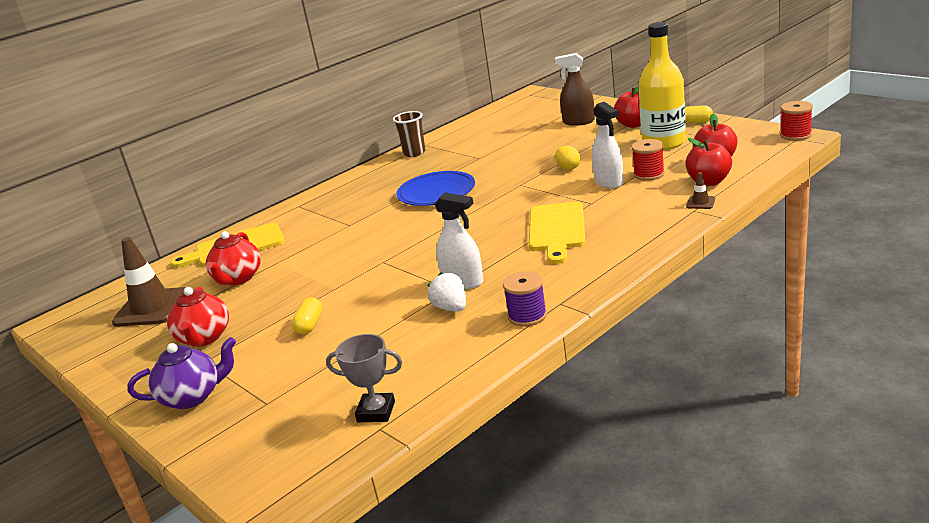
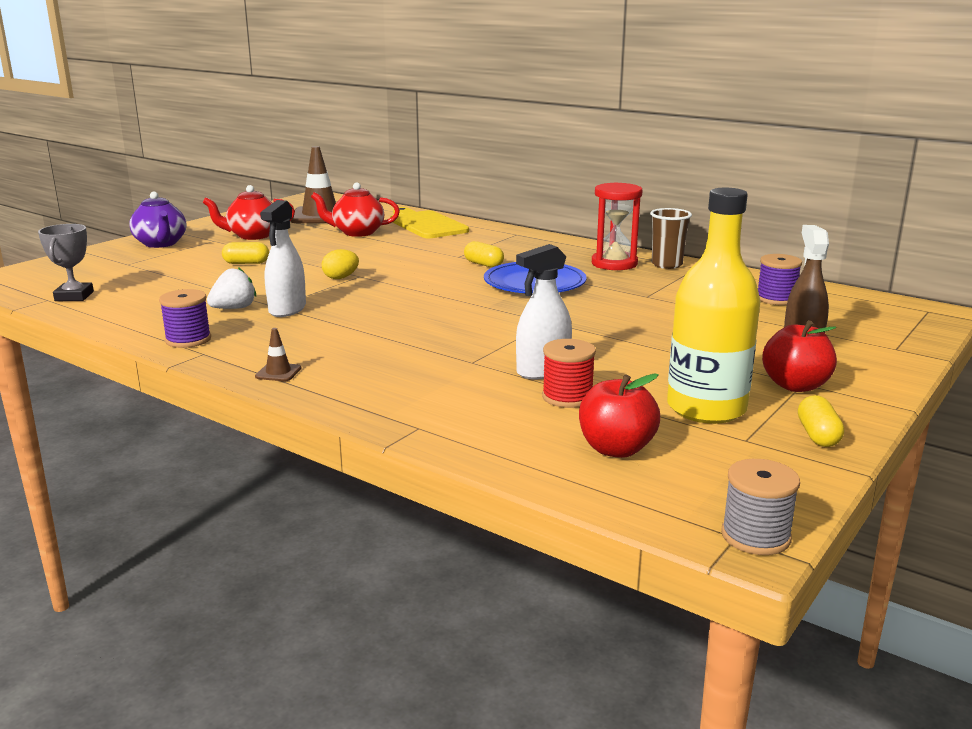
camera: 75 degrees right, 5 degrees down
(379, 213) = (483, 264): none -> yellow capsule
(403, 168) = (614, 264): none -> red hourglass
(498, 125) = (776, 299): none -> purple spool
(557, 229) = (396, 345): yellow cutting board -> none
(568, 168) = (603, 345): yellow egg -> yellow egg (341, 278)
(700, 203) = (444, 433): brown traffic cone -> brown traffic cone (278, 372)
(709, 182) = (524, 441): red apple -> none
(795, 135) = (755, 536): red spool -> grey spool

